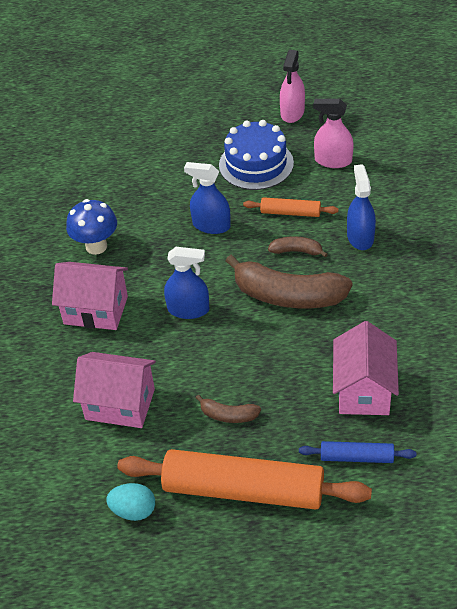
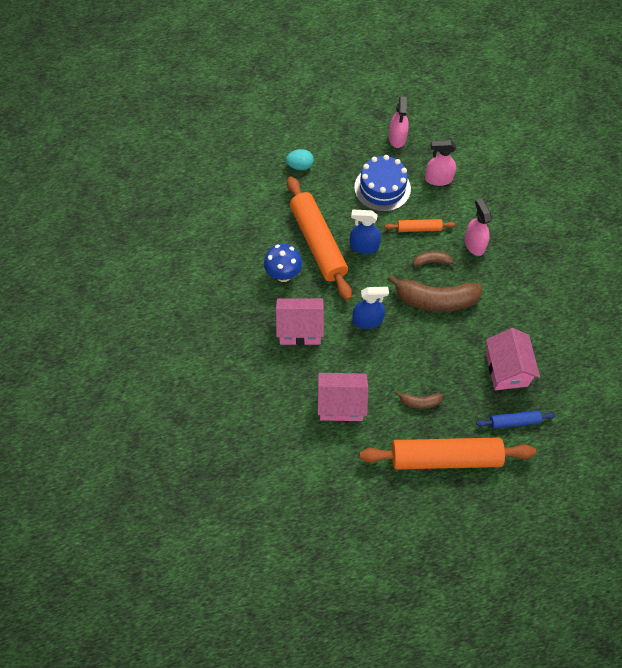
camera: 15 degrees left, 15 degrees up
(133, 511) = (375, 485): turquoise egg -> turquoise egg (300, 166)
(152, 216) = (318, 243): none -> orange rolling pin
(360, 237) = (474, 244): blue spray bottle -> pink spray bottle

